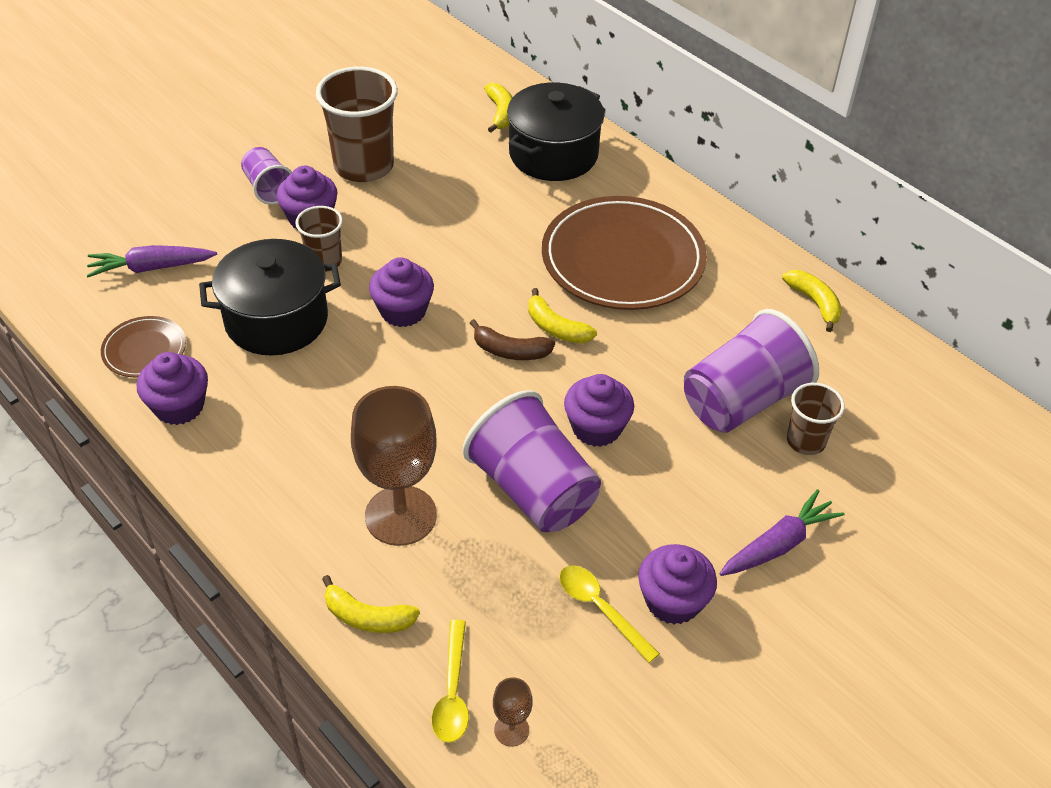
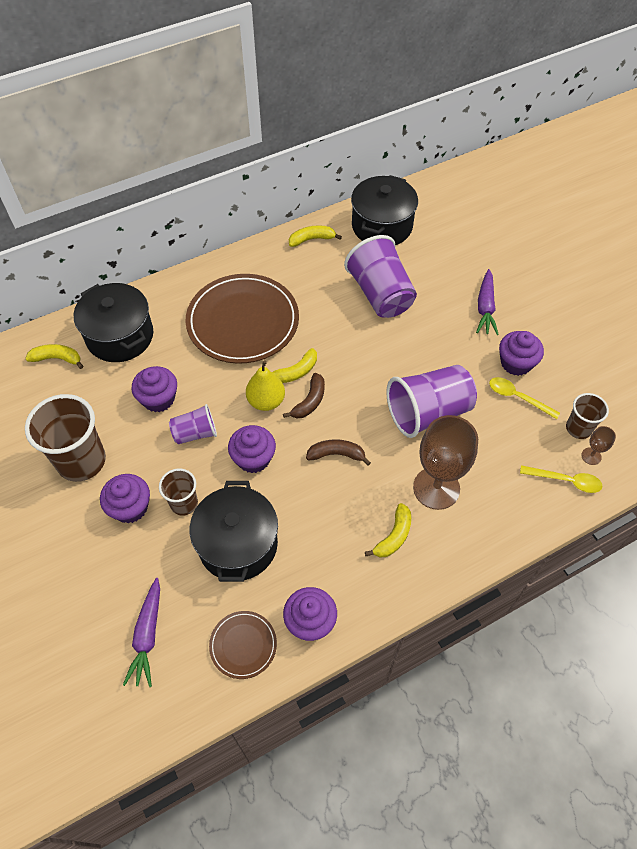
camera: 75 degrees left, 10 degrees up
(268, 188) = (81, 535): purple cup -> purple cup (195, 433)
(367, 617) = (510, 518): yellow banana -> yellow banana (394, 536)
(430, 393) = (336, 454): none -> brown banana
(497, 306) = (266, 401): none -> yellow pear
(596, 428) = (386, 369): purple cupcake -> purple cupcake (158, 399)
(600, 609) = (517, 397): yellow spoon -> yellow spoon turned 60 degrees clockwise
(778, 545) = (485, 307): purple carrot -> purple carrot turned 150 degrees counterclockwise
(806, 441) = (416, 275): brown cup -> brown cup (578, 428)
(890, 382) = (382, 226): none -> black pot

